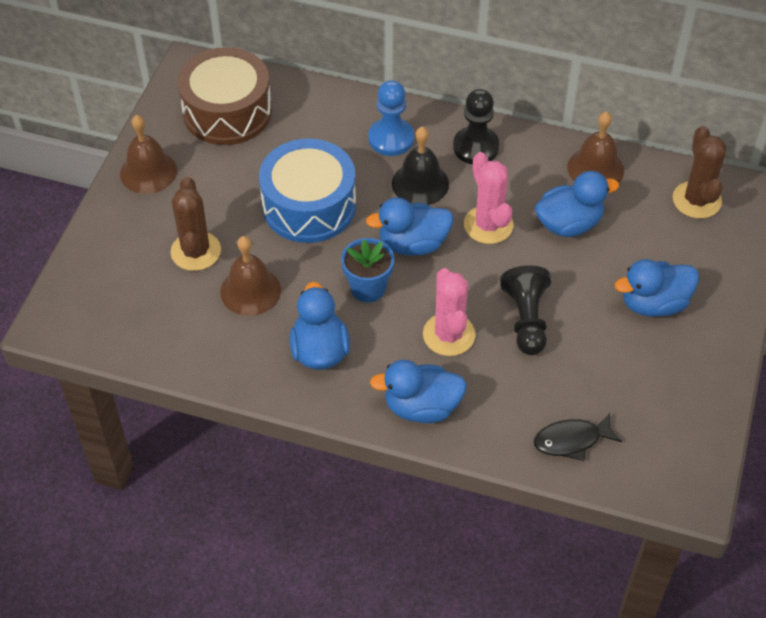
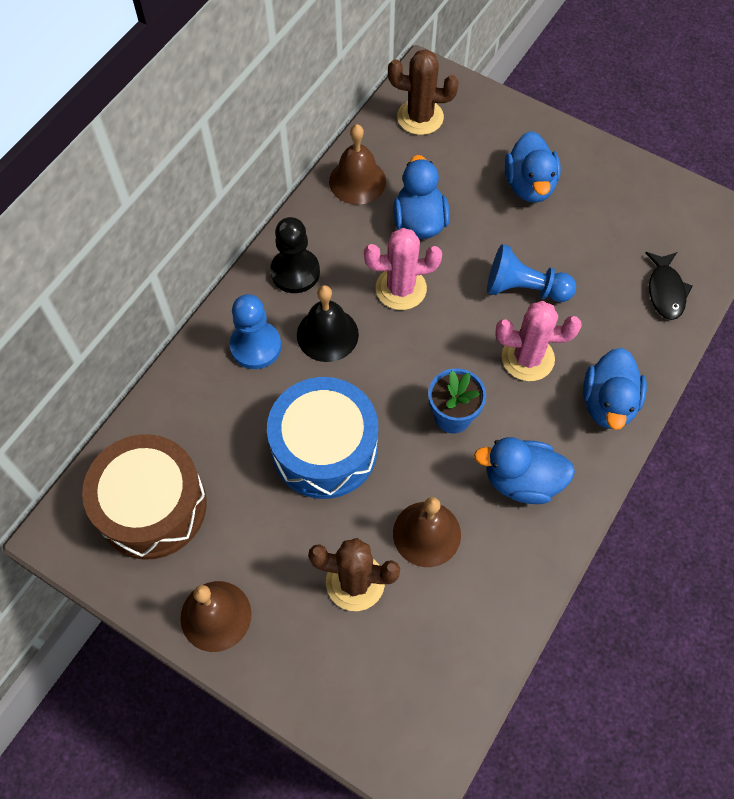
camera: 75 degrees left, 10 degrees up
(413, 244) = (406, 361): blue duck -> none
(526, 319) = (524, 288): black pawn -> blue pawn

